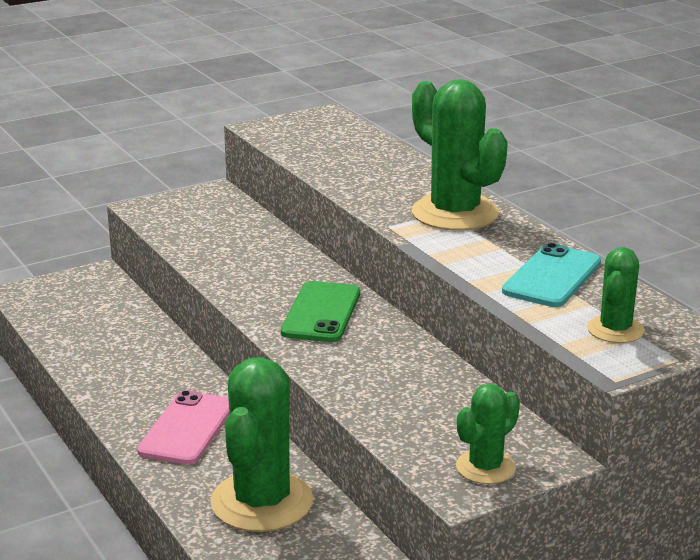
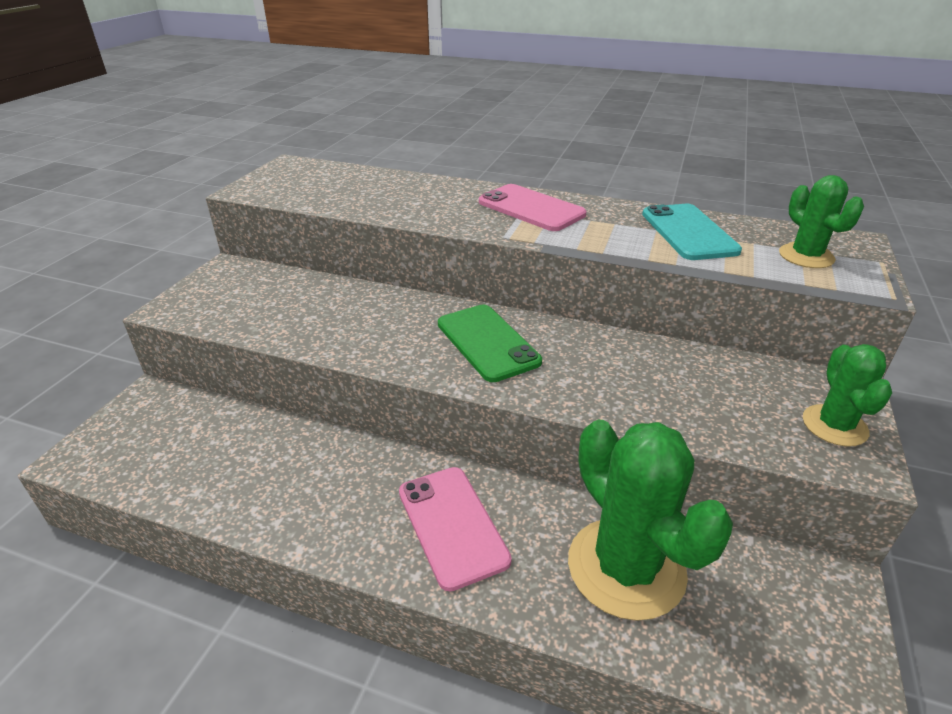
camera: 40 degrees left, 10 degrees up
(455, 213) = (531, 208): green cactus -> pink phone

